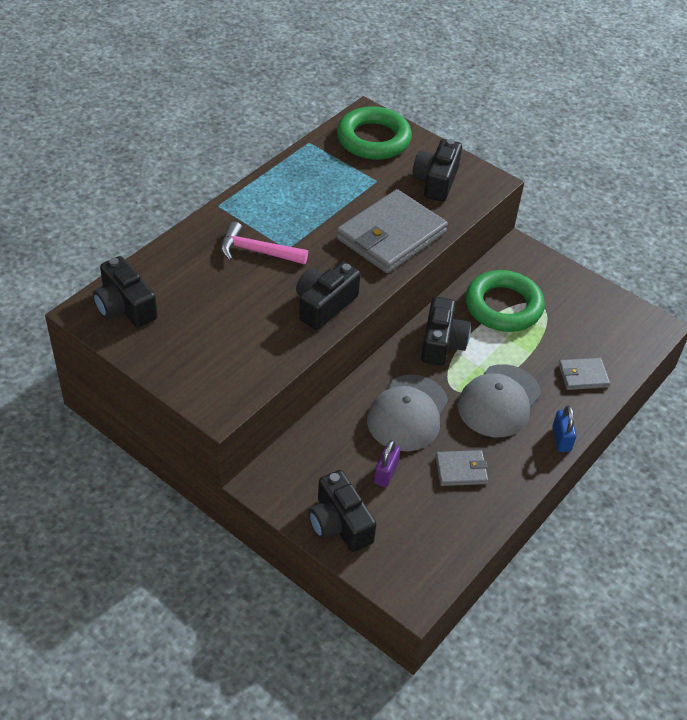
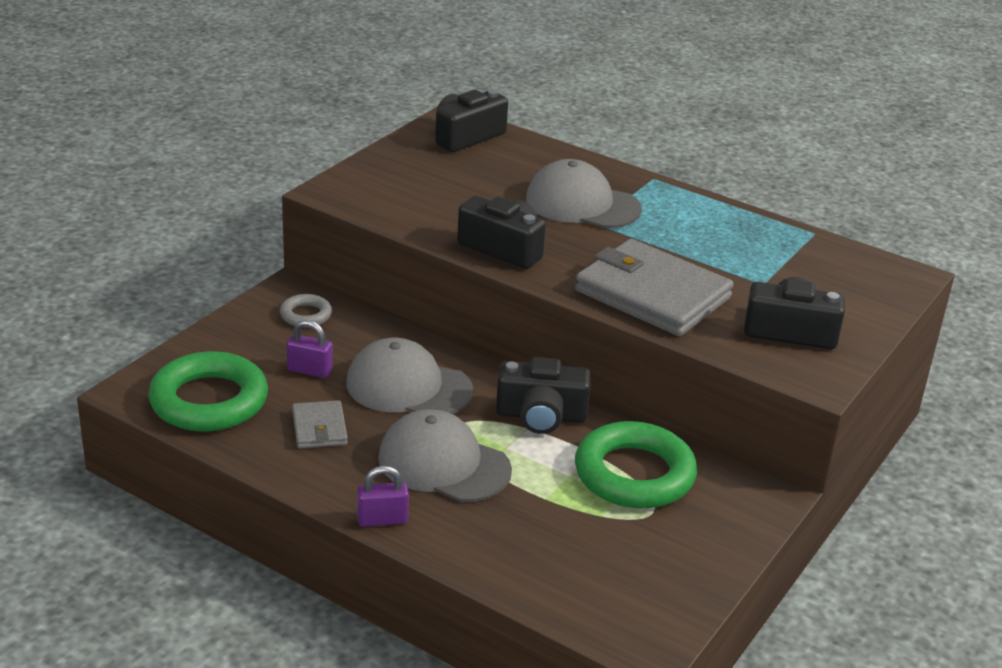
camera: 85 degrees right, 15 degrees down
(256, 251) = (582, 204): pink hammer -> grey cap
(304, 473) = (306, 315): none -> grey ring
(339, 523) = (235, 339): black camera -> none
(373, 139) = (854, 281): green ring -> green ring (209, 401)
(561, 439) = (382, 519): blue padlock -> purple padlock
(583, 376) = (511, 549): grey wallet -> none

